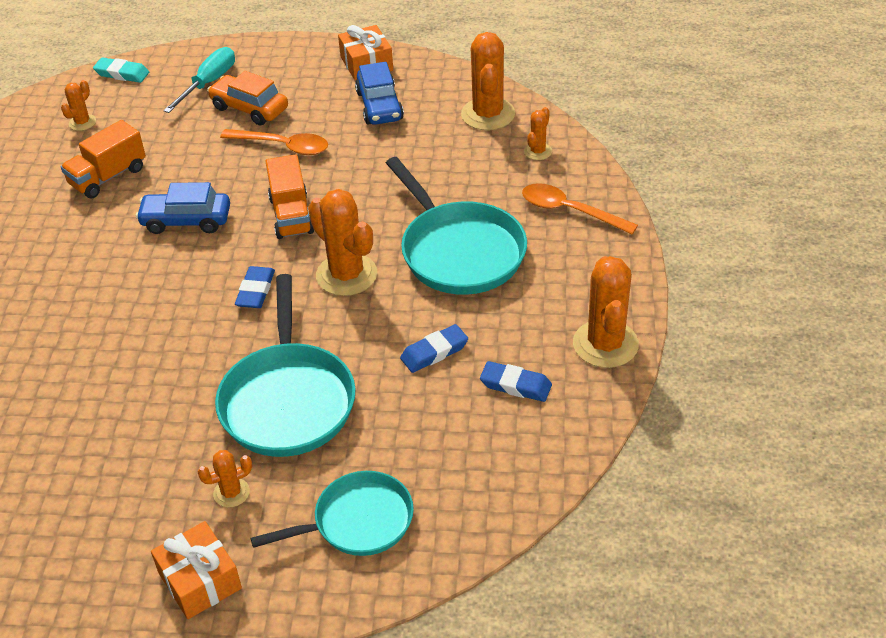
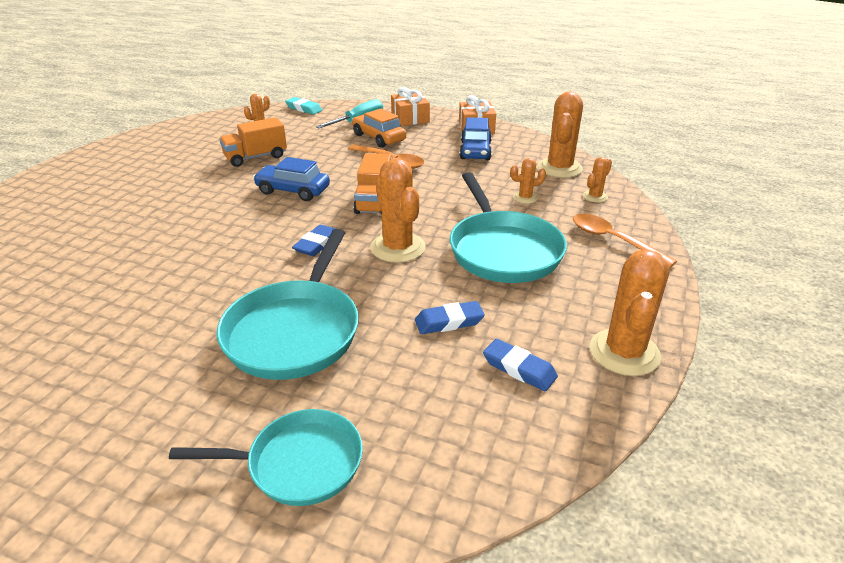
camera: 15 degrees right, 10 degrees down
(200, 580) = (105, 480): orange gift -> orange gift (410, 118)
(231, 493) = (194, 399): orange cactus -> orange cactus (525, 198)

